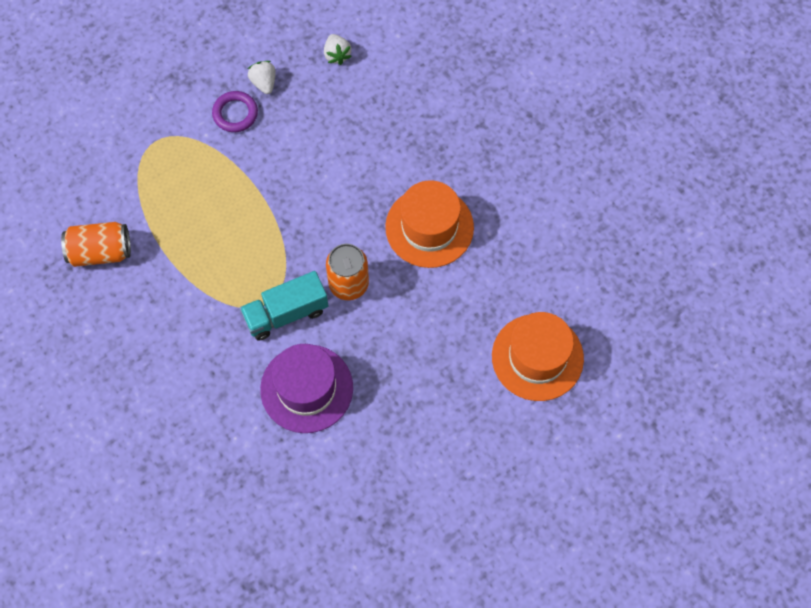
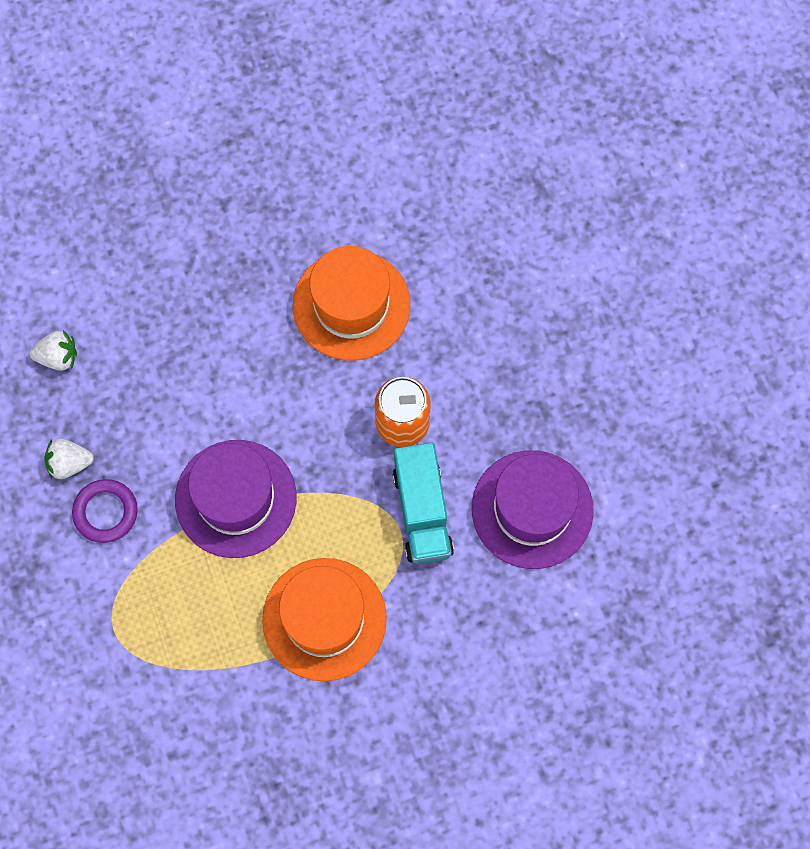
camera: 75 degrees left, 5 degrees up
(100, 252) = (263, 739): orange can -> none
(265, 190) = (236, 498): none -> purple hat
(537, 357) = (561, 226): orange hat -> orange hat (324, 619)

